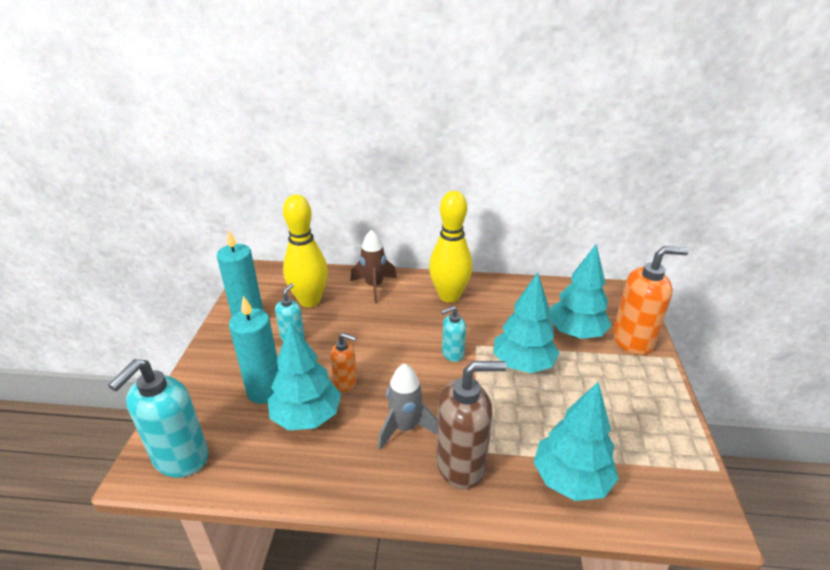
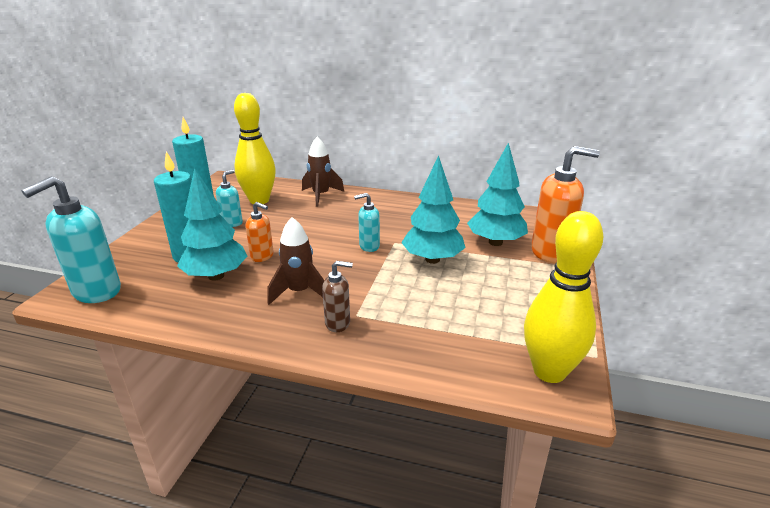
camera: 10 degrees right, 5 degrees down
(405, 428) = (299, 292): grey rocket -> brown rocket
(449, 296) = (386, 207): yellow bowling pin -> yellow bowling pin (549, 371)
(461, 465) = (338, 323): brown soap dispenser -> brown soap dispenser, size x0.54
(570, 480) = (438, 346): turquoise tree -> none

